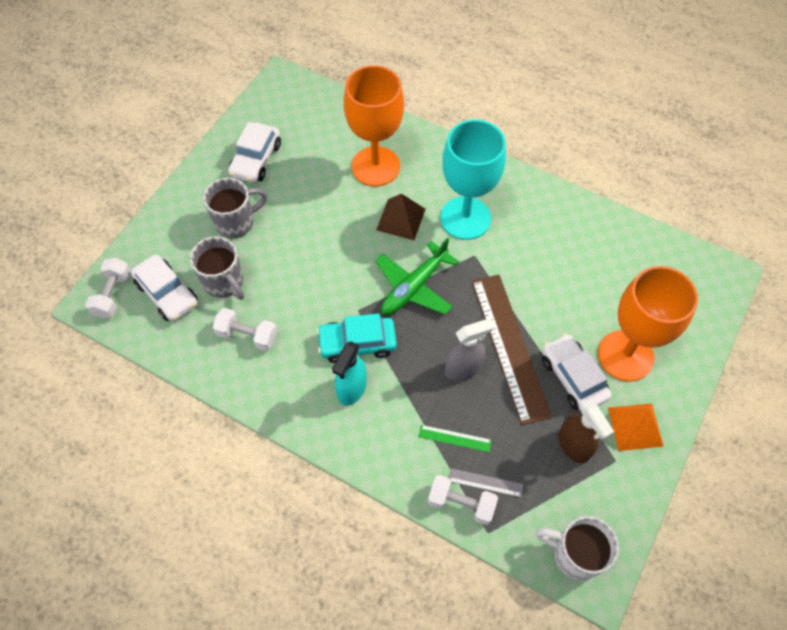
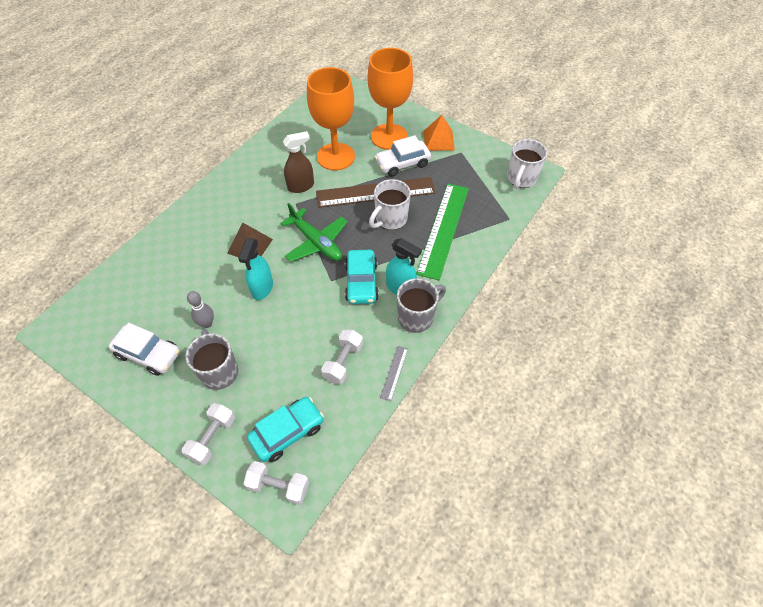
camera: 85 degrees left, 5 degrees down
(167, 293) = (287, 432): white car -> turquoise car
(224, 282) = (285, 381): grey mug -> grey mug (416, 317)
(293, 200) = (207, 323): none -> grey bowling pin
(341, 242) = (262, 288): none -> turquoise spray bottle
(375, 166) = (189, 259): orange goblet -> orange goblet (335, 156)
(454, 438) = (443, 229): green ruler -> green ruler, size x2.41
(461, 504) = (490, 230): white dumbbell -> white dumbbell (212, 438)
(463, 369) = (390, 219): grey spray bottle -> white mug
(465, 218) = (260, 205): turquoise goblet -> none
(485, 483) = (475, 216): grey ruler -> grey ruler (394, 372)
(574, 445) = (450, 170): brown spray bottle -> brown spray bottle (301, 186)

